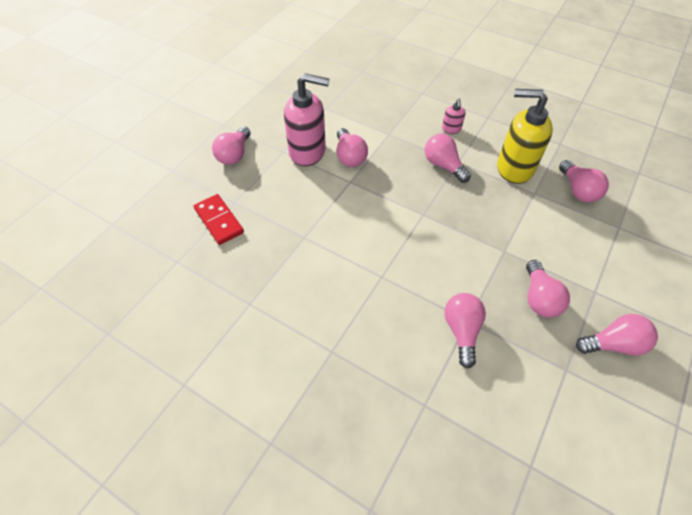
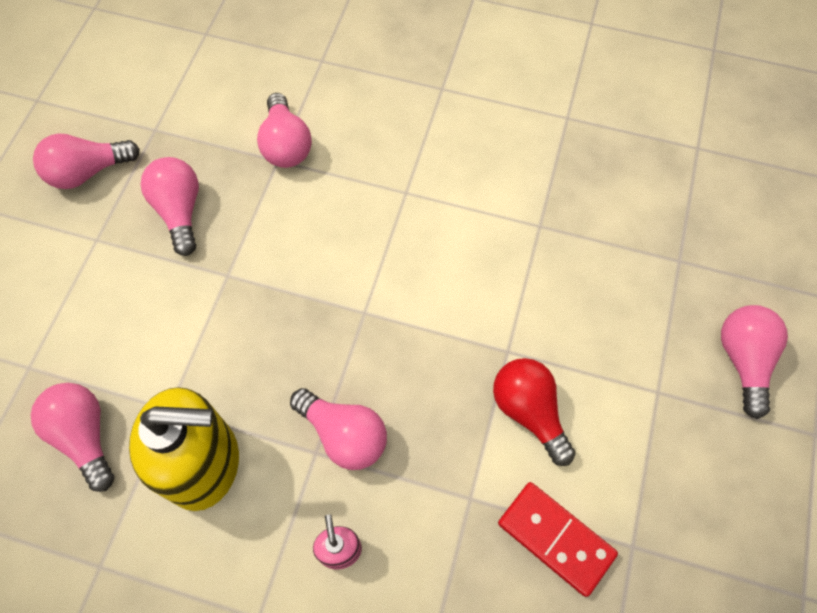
camera: 165 degrees right, 10 degrees up
(219, 221) = (682, 222): red domino -> red domino (555, 539)
(308, 151) = (613, 403): pink soap dispenser -> none
(349, 156) = (529, 412): pink light bulb -> red light bulb

